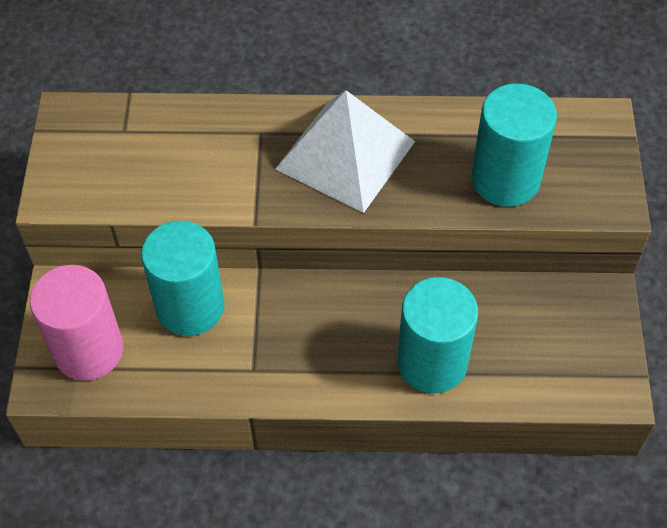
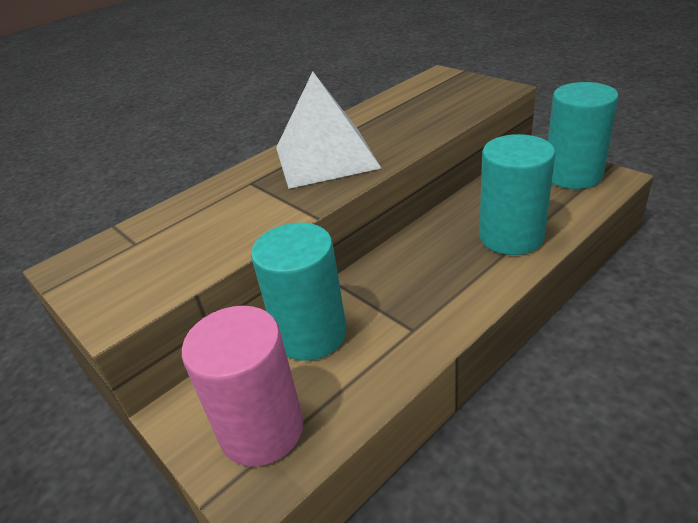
camera: 40 degrees left, 20 degrees down
(505, 179) = (434, 112): turquoise cylinder -> turquoise cylinder (573, 175)

